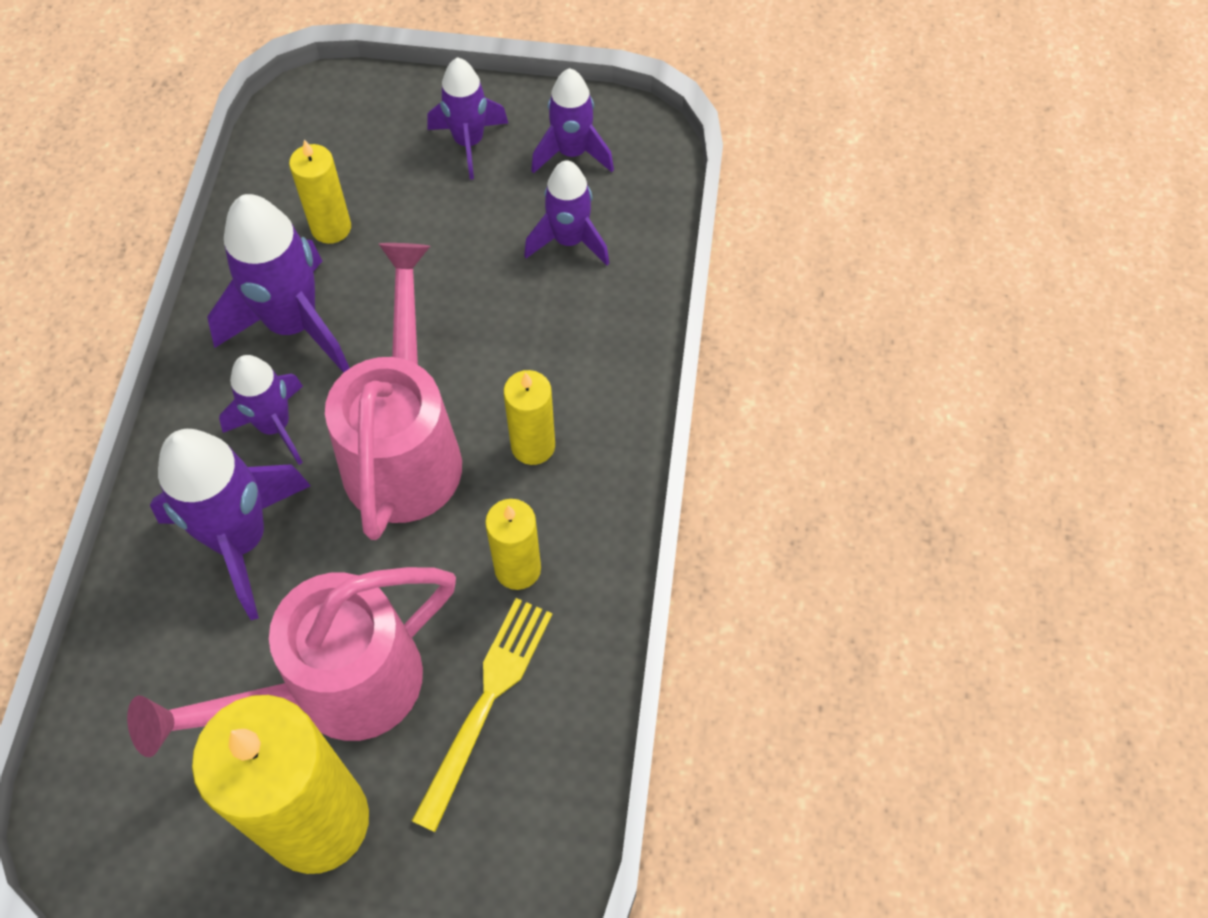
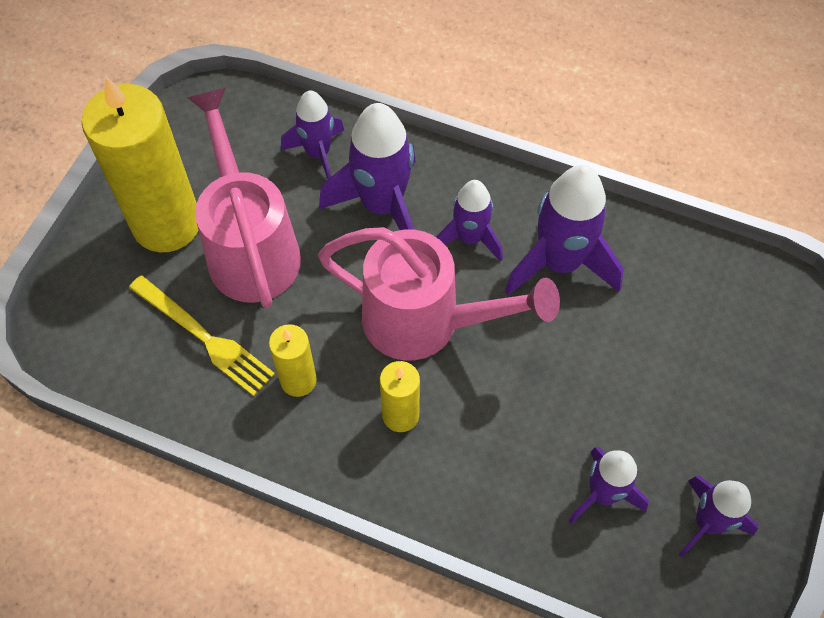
camera: 105 degrees right, 0 degrees up
(331, 228) = (652, 304): yellow candle -> none
(469, 142) = (733, 432): purple rocket -> purple rocket (318, 153)

